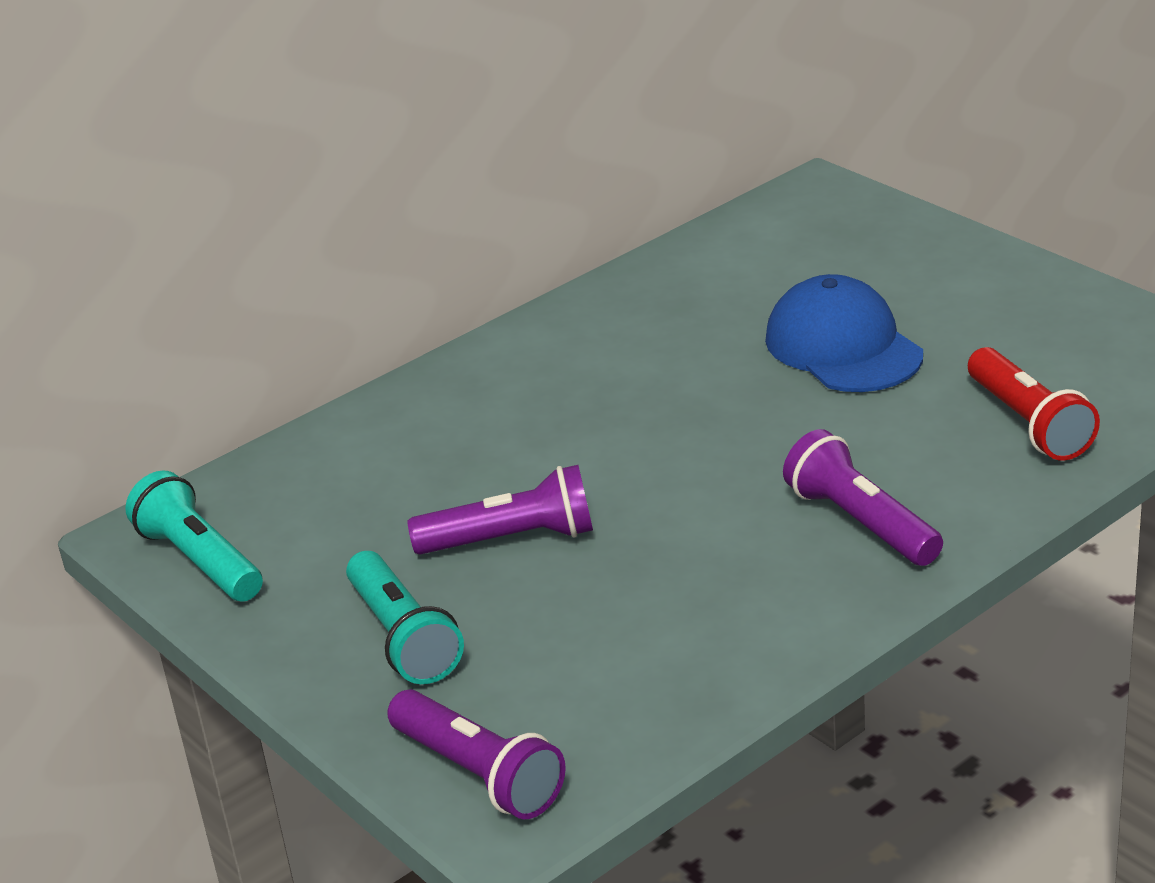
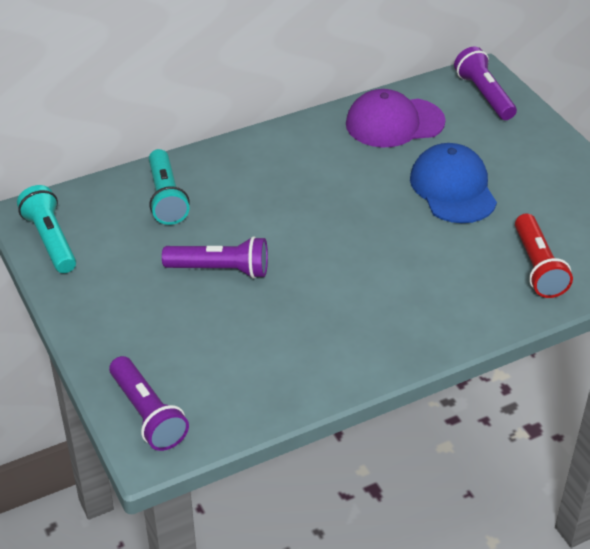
camera: 10 degrees right, 10 degrees up
(403, 638) = (139, 318): turquoise flashlight -> turquoise flashlight (166, 198)
(707, 279) = (394, 123): none -> purple cap
(861, 523) = (415, 309): purple flashlight -> purple flashlight (484, 95)

